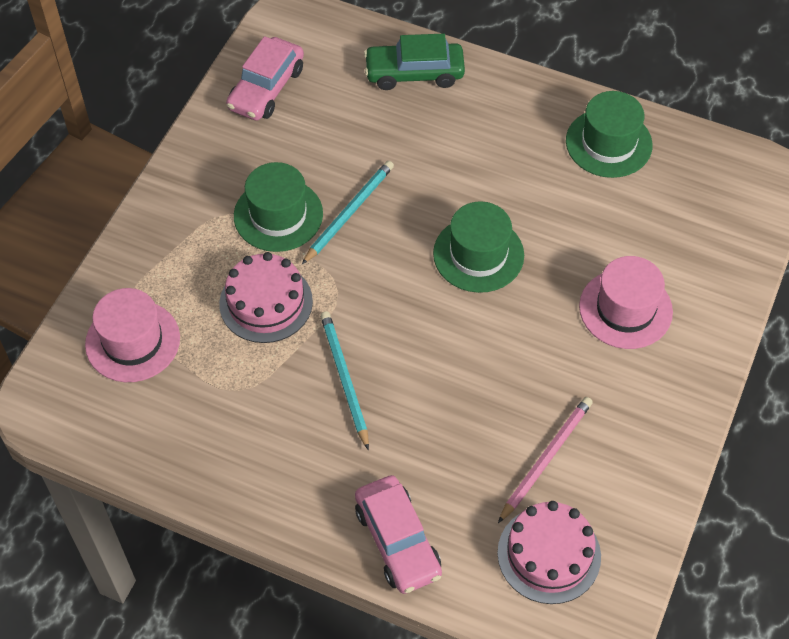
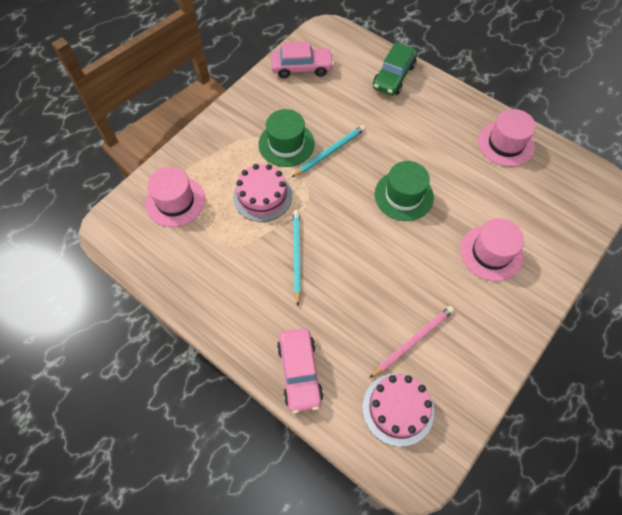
camera: 15 degrees right, 5 degrees up
(266, 88) = (302, 68): pink car -> pink car turned 135 degrees counterclockwise
(414, 73) = (393, 76): green car -> green car turned 75 degrees counterclockwise
(608, 143) = (505, 144): green hat -> pink hat

